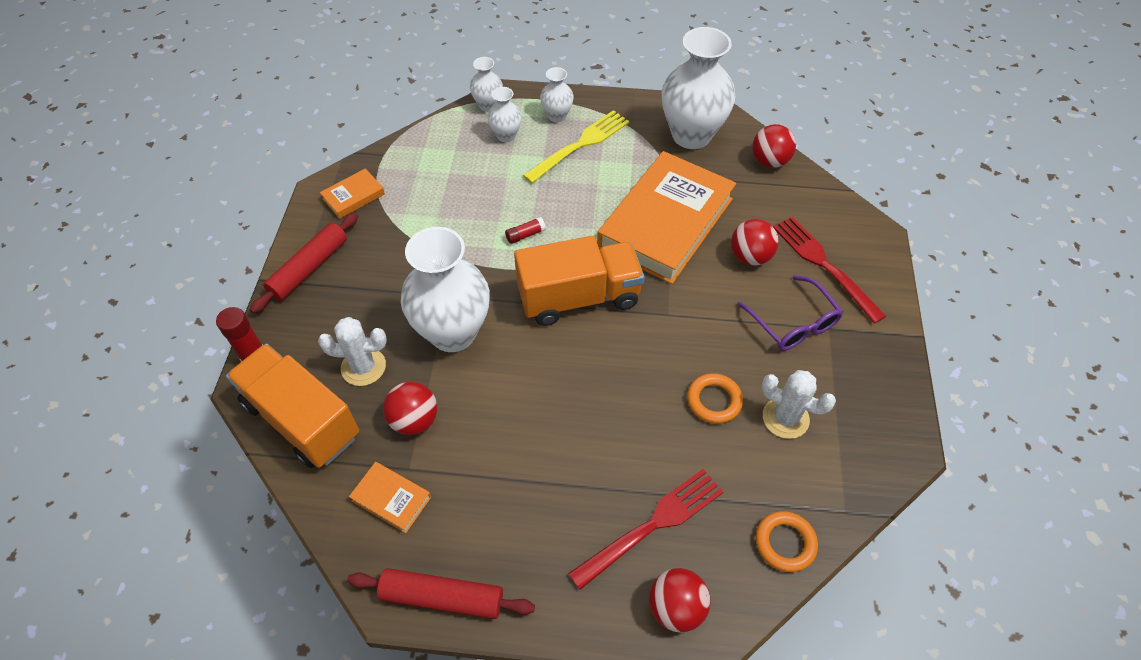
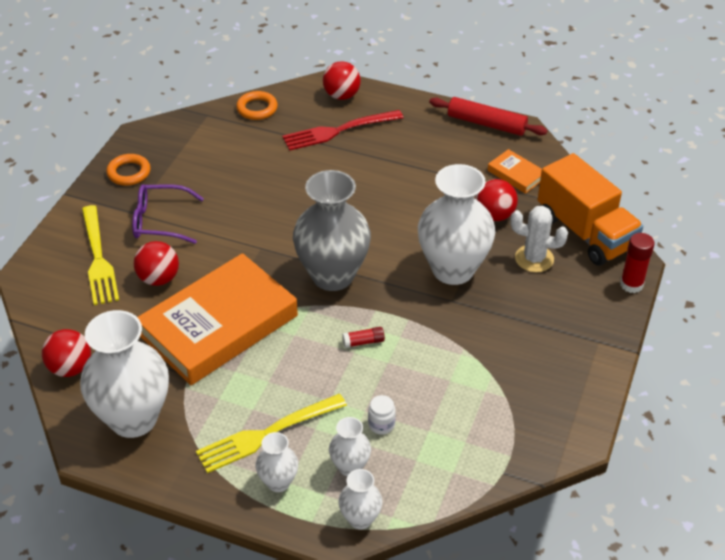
camera: 165 degrees left, 10 degrees down
(309, 268) = (586, 352): red rolling pin -> none
(353, 196) = (540, 423): orange book -> none
(489, 169) = (381, 424): none -> white jar
(579, 297) = (332, 275): orange truck -> grey vase
(714, 401) = (257, 185): orange ring -> orange ring (129, 173)
(785, 418) = (211, 166): white cactus -> none
(793, 323) = (160, 221): purple glasses -> purple glasses turned 75 degrees counterclockwise
(824, 265) = (98, 258): red fork -> yellow fork

